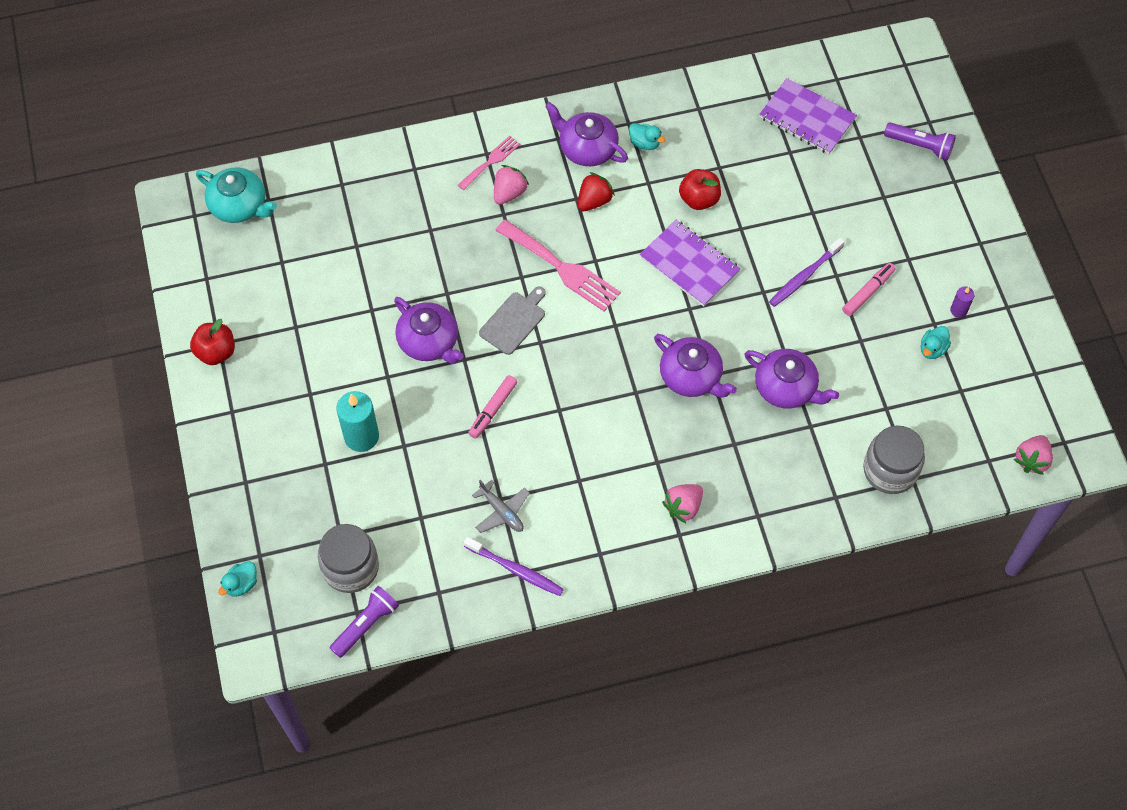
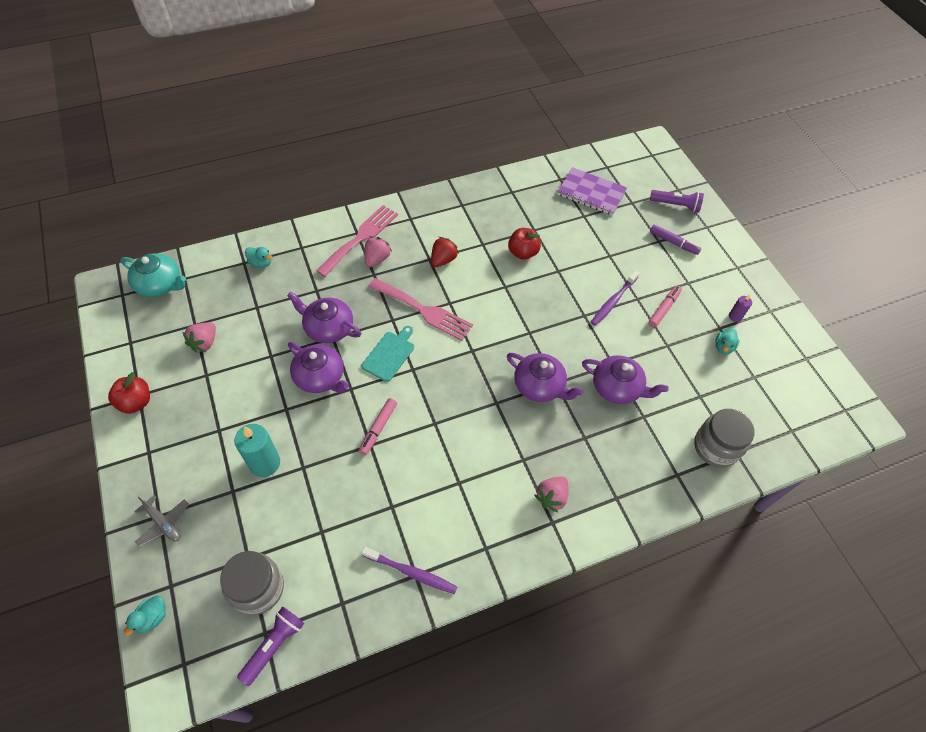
camera: 10 degrees left, 5 degrees down
(491, 161) = (360, 238): pink fork -> pink fork, size x1.76
(502, 512) = (394, 518): grey plane -> grey plane (163, 523)
(514, 321) = (389, 354): grey cutting board -> turquoise cutting board
(587, 148) = (433, 224): purple teapot -> purple teapot (328, 328)
(645, 143) = (476, 217): turquoise duck -> turquoise duck (261, 263)
(689, 264) = (523, 300): purple notebook -> none
(903, 201) = (673, 243): none -> purple marker
(1031, 460) = (825, 427): pink strawberry -> pink strawberry (205, 343)

